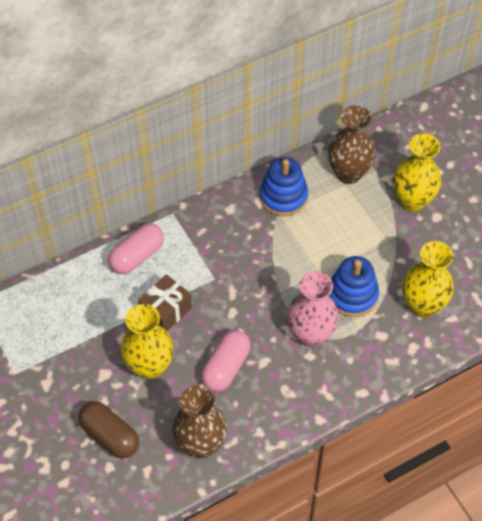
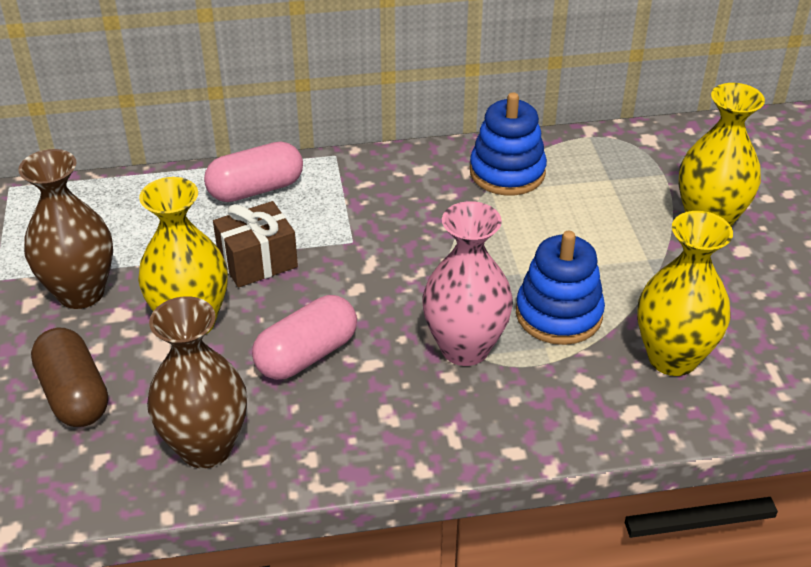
camera: 20 degrees right, 15 degrees down
(348, 173) = (620, 168): brown vase -> brown vase (81, 293)

